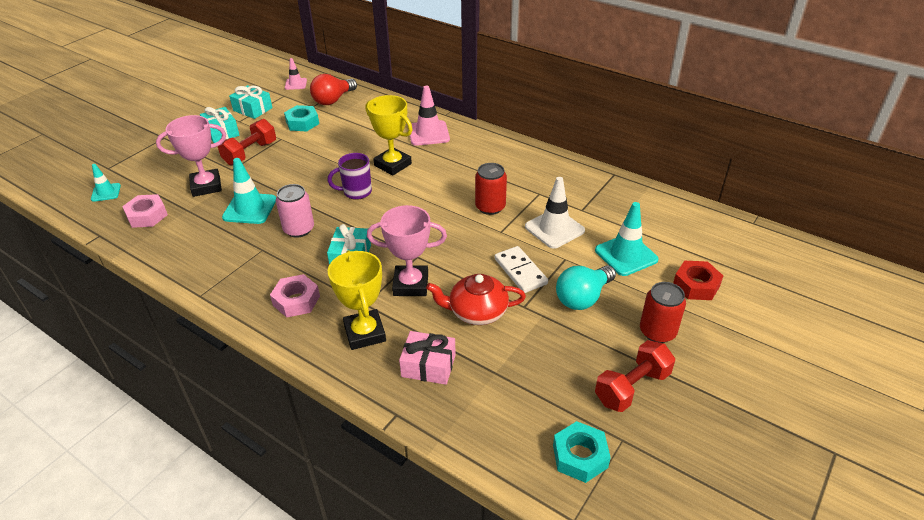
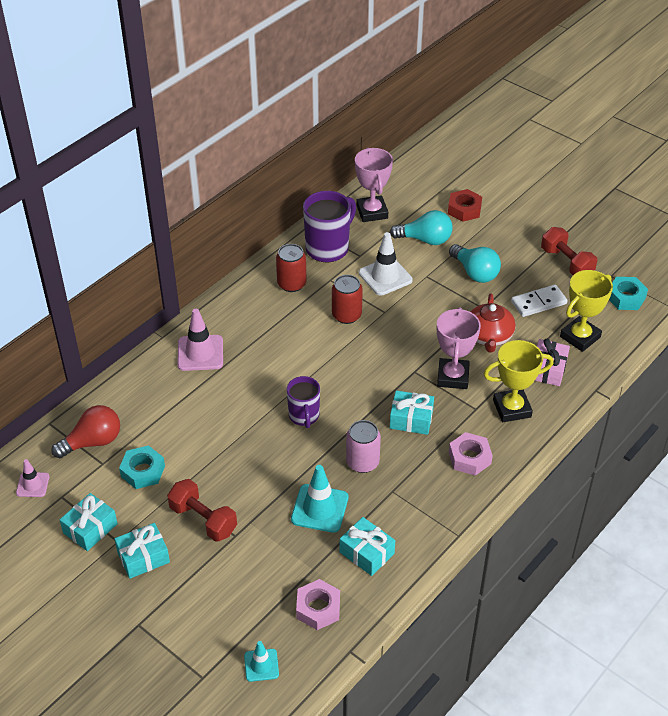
camera: 85 degrees left, 5 degrees up
(195, 238) = (367, 553): none -> turquoise gift
(206, 186) = (267, 556): pink trophy -> pink trophy (372, 212)
(333, 100) = (93, 442): red light bulb -> red light bulb turned 75 degrees counterclockwise
(392, 165) = (258, 385): yellow trophy -> yellow trophy (580, 337)
(520, 271) = (441, 305): white domino -> white domino (538, 303)
(585, 189) = (328, 248): none -> purple mug
(626, 255) = (425, 240): turquoise traffic cone -> turquoise light bulb
(657, 332) = (513, 240): red can -> red can (291, 284)

